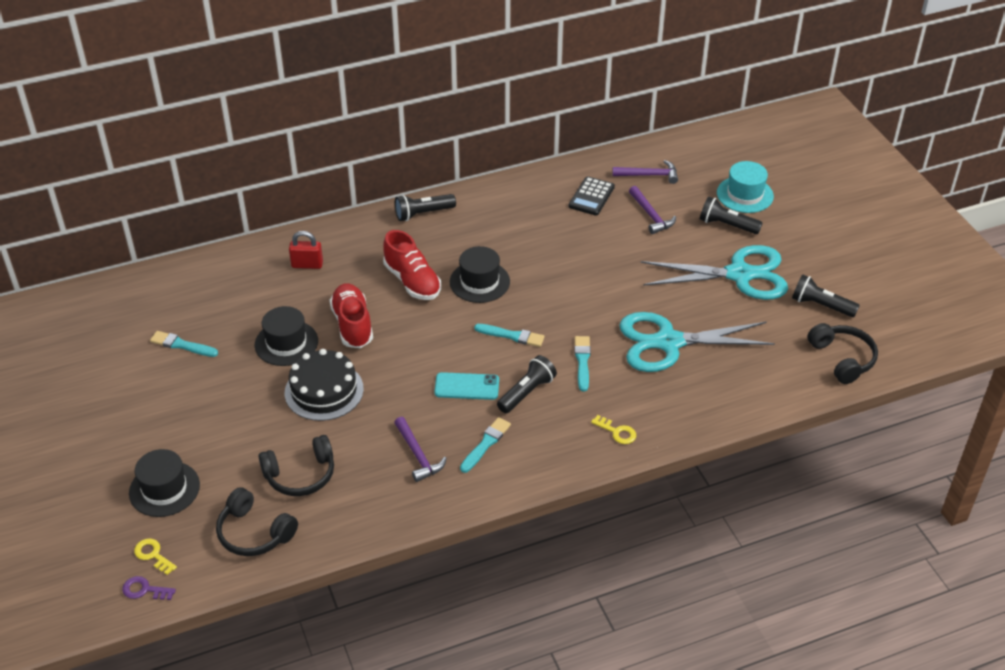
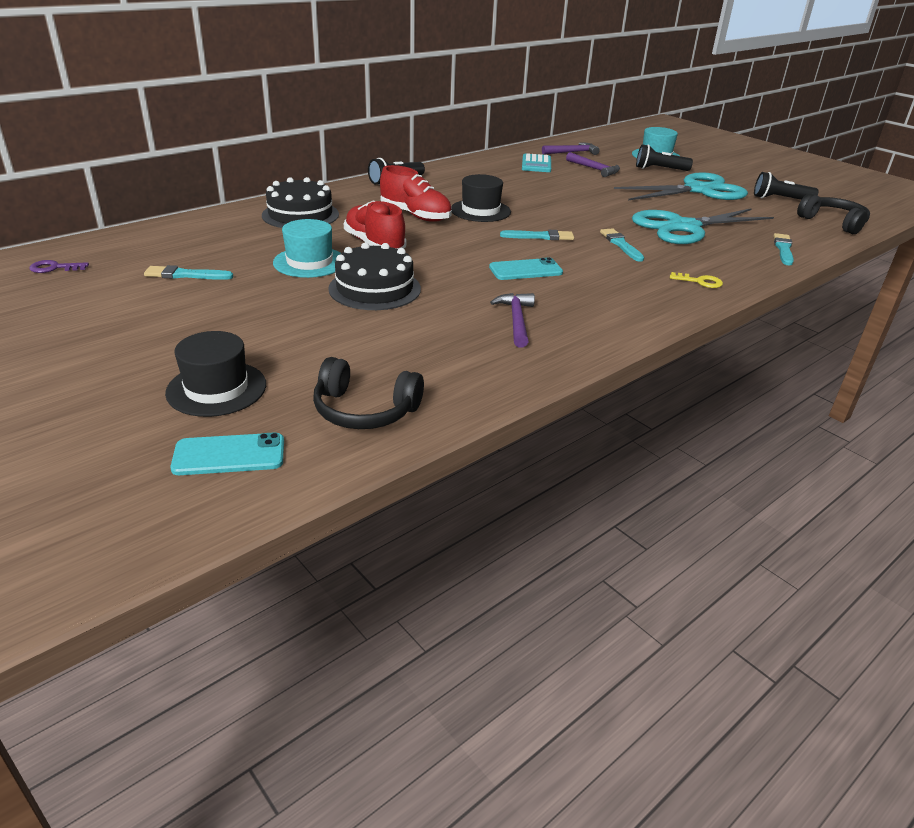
camera: 20 degrees left, 10 degrees down
(144, 590) = (233, 495): purple key -> purple key (54, 268)
(153, 555) = (229, 455): yellow key -> turquoise phone
(286, 343) = (309, 262): black hat -> turquoise hat
(300, 475) = (392, 353): black headphones -> none
(307, 265) = (300, 215): red padlock -> black cake
(418, 455) = (516, 320): purple hammer -> purple hammer turned 135 degrees counterclockwise
(485, 444) = (581, 304): turquoise brush -> turquoise brush (783, 249)
(527, 392) = (588, 267): black flashlight -> none
(591, 197) = (536, 164): black calculator -> turquoise calculator

